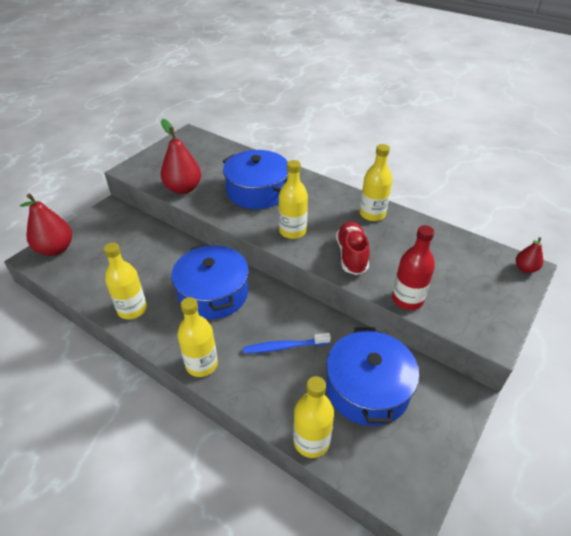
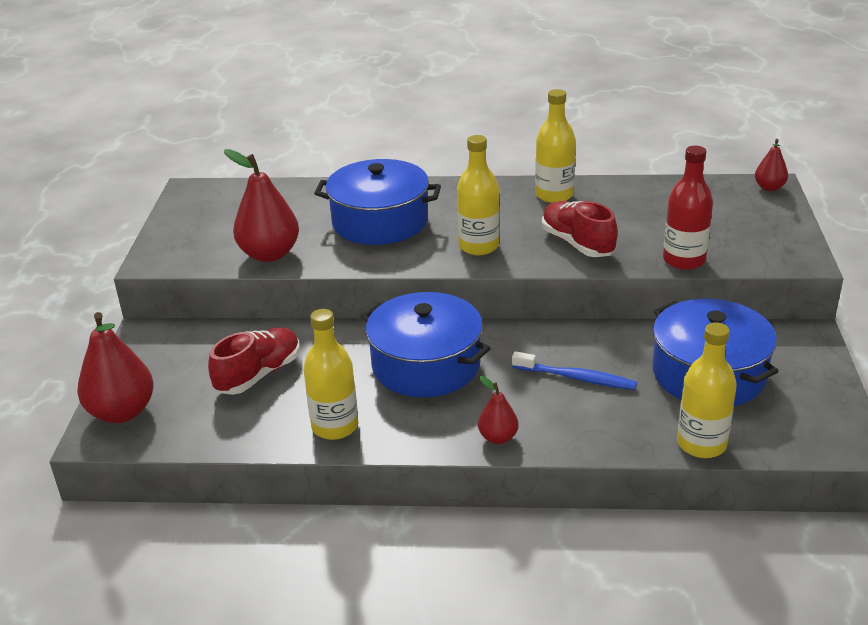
camera: 30 degrees left, 10 degrees down
(131, 257) = (258, 374): none -> red shoe
(201, 364) = (498, 437): yellow bottle -> red pear
(284, 347) = (577, 378): blue toothbrush -> blue toothbrush turned 120 degrees counterclockwise

